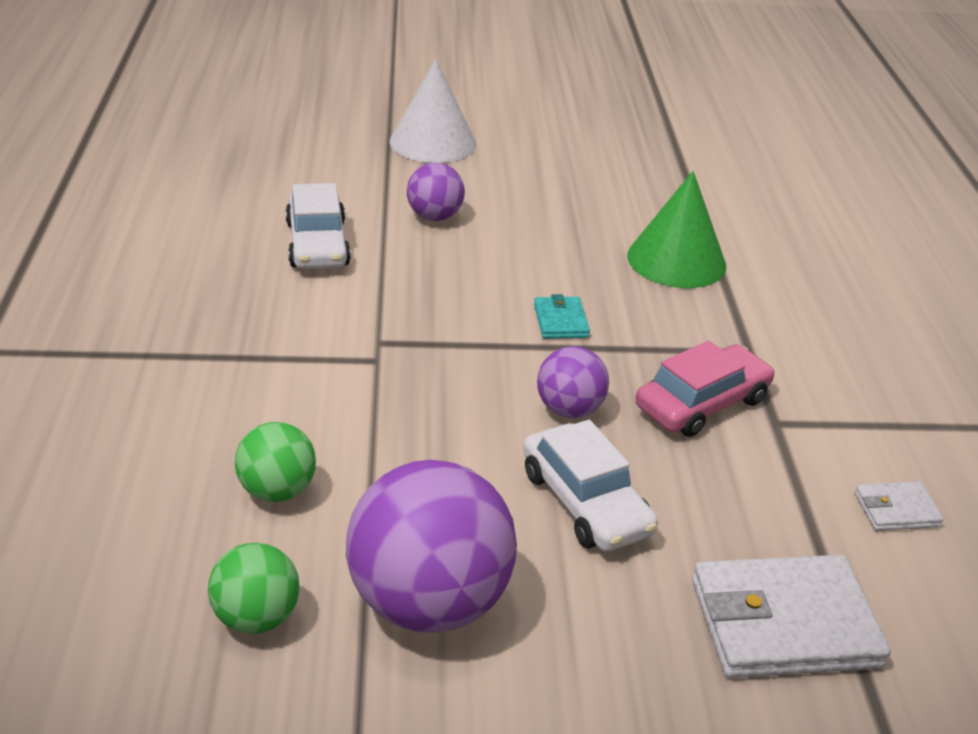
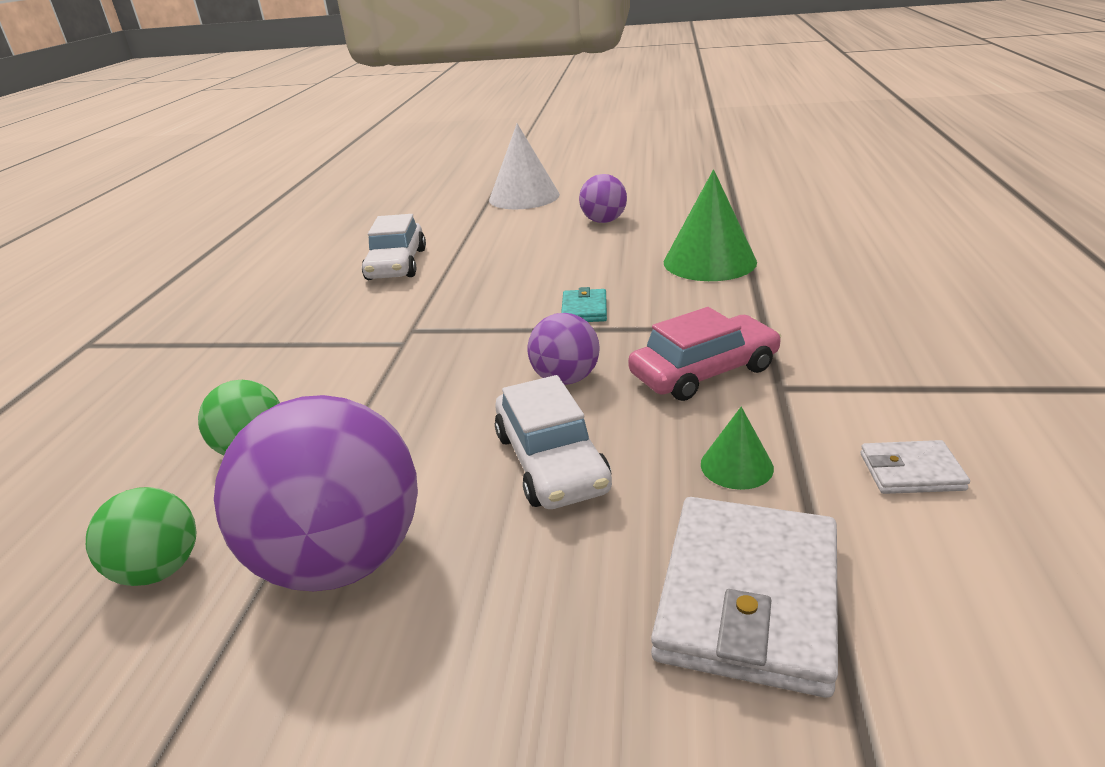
camera: 15 degrees right, 5 degrees down
(434, 217) = (503, 242): purple ball -> purple ball (604, 221)
(752, 505) = (736, 466): none -> green cone
(784, 623) = (748, 597): white wallet -> white wallet turned 75 degrees counterclockwise

